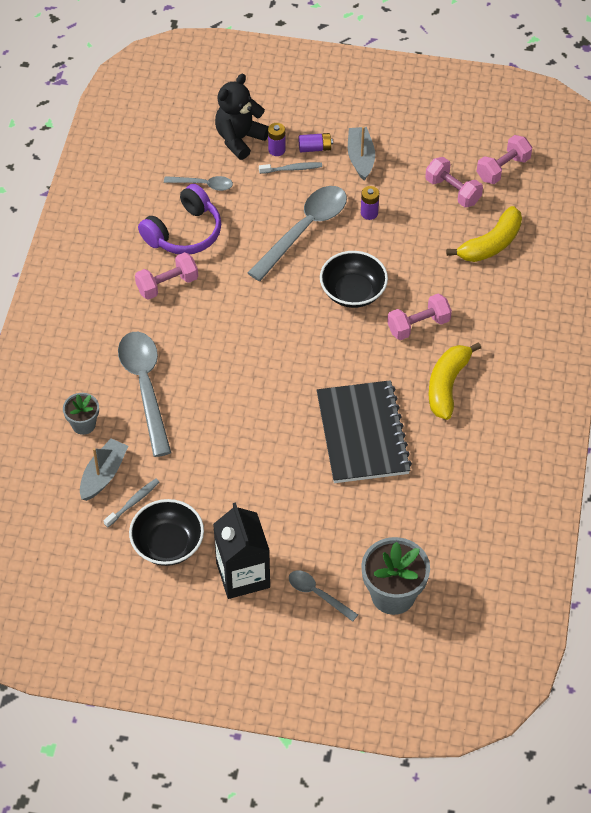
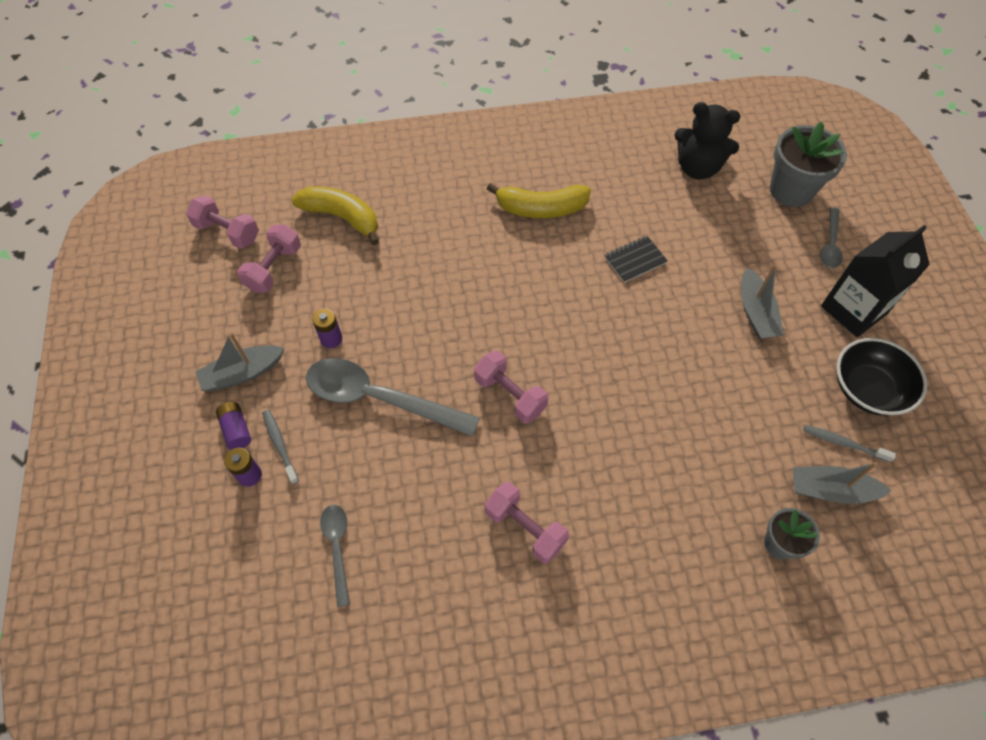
camera: 110 degrees left, 5 degrees up
(145, 387) = (689, 492): grey spoon -> none
(184, 233) = (431, 540): purple headphones -> none
(239, 139) = (239, 530): black teddy bear -> black teddy bear (697, 168)
(272, 499) = (755, 312): none -> grey boat
(353, 292) = (455, 321): black bowl -> none
(362, 434) = (635, 260): black notebook -> black notebook, size x0.44
(418, 325) = (476, 250): pink dumbbell -> pink dumbbell (510, 395)

